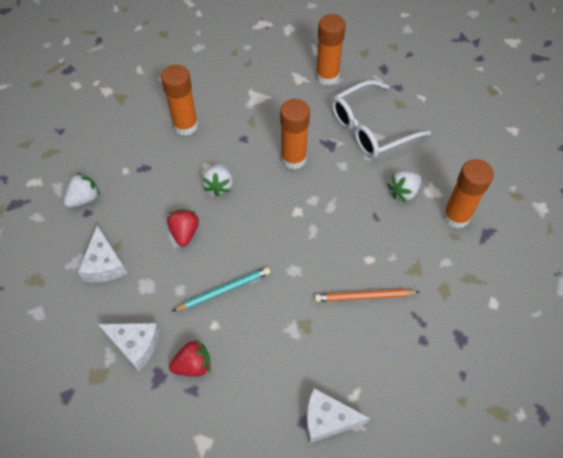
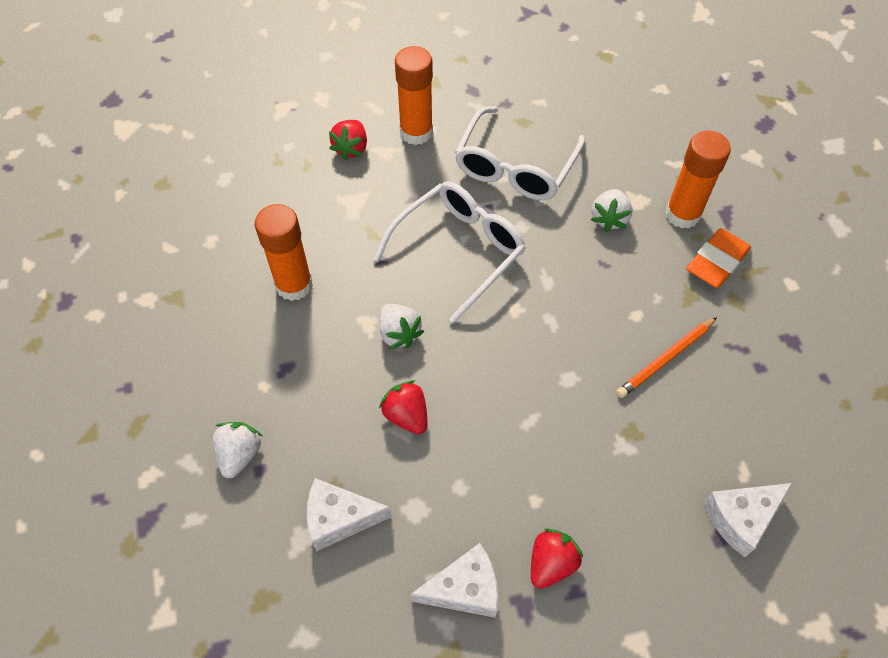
camera: 35 degrees left, 0 degrees up
(104, 264) = (339, 518): white cheese -> white cheese turned 135 degrees clockwise
(224, 290) = (511, 453): turquoise pencil -> none
(281, 66) = (351, 148): none -> red strawberry
(293, 159) = (459, 250): orange glue stick -> white glasses
(452, 259) = (716, 262): none -> orange eraser

